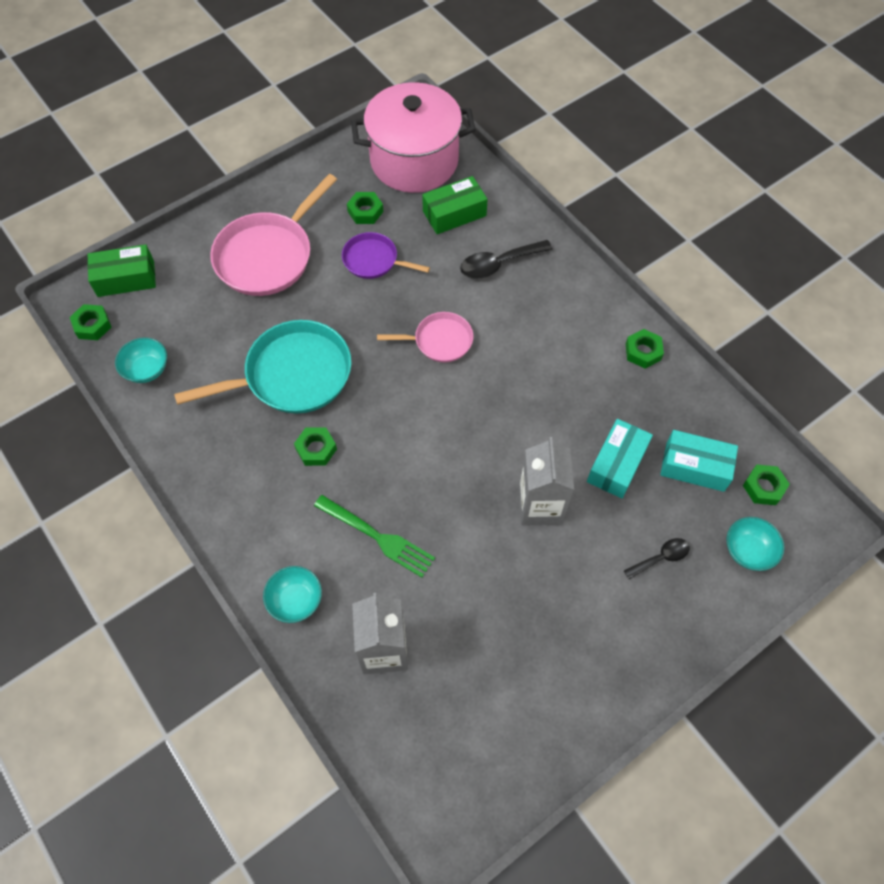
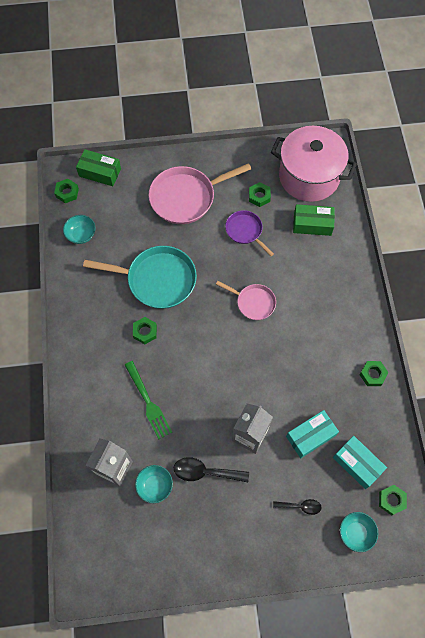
camera: 30 degrees right, 5 degrees up
(295, 600) = (84, 413): turquoise bowl -> turquoise bowl (155, 486)
(498, 264) = (319, 271): black spoon -> black spoon (205, 472)

